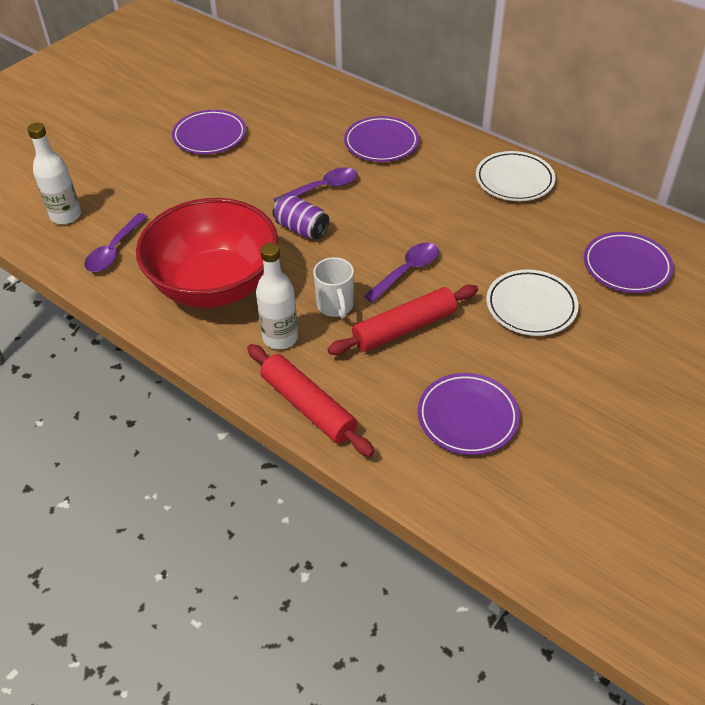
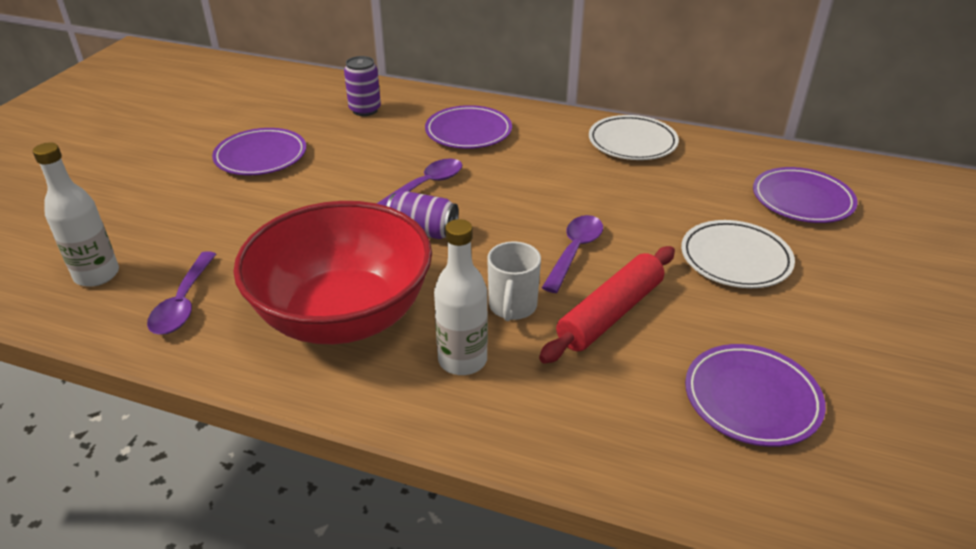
camera: 20 degrees left, 10 degrees down
(308, 105) = (365, 110): none -> purple can
(308, 406) = (546, 439): red rolling pin -> none
(335, 306) = (512, 307): white mug -> white mug turned 45 degrees clockwise

